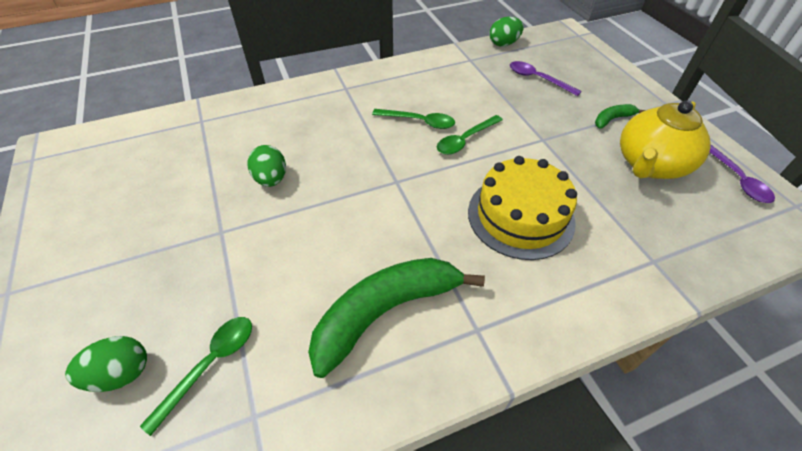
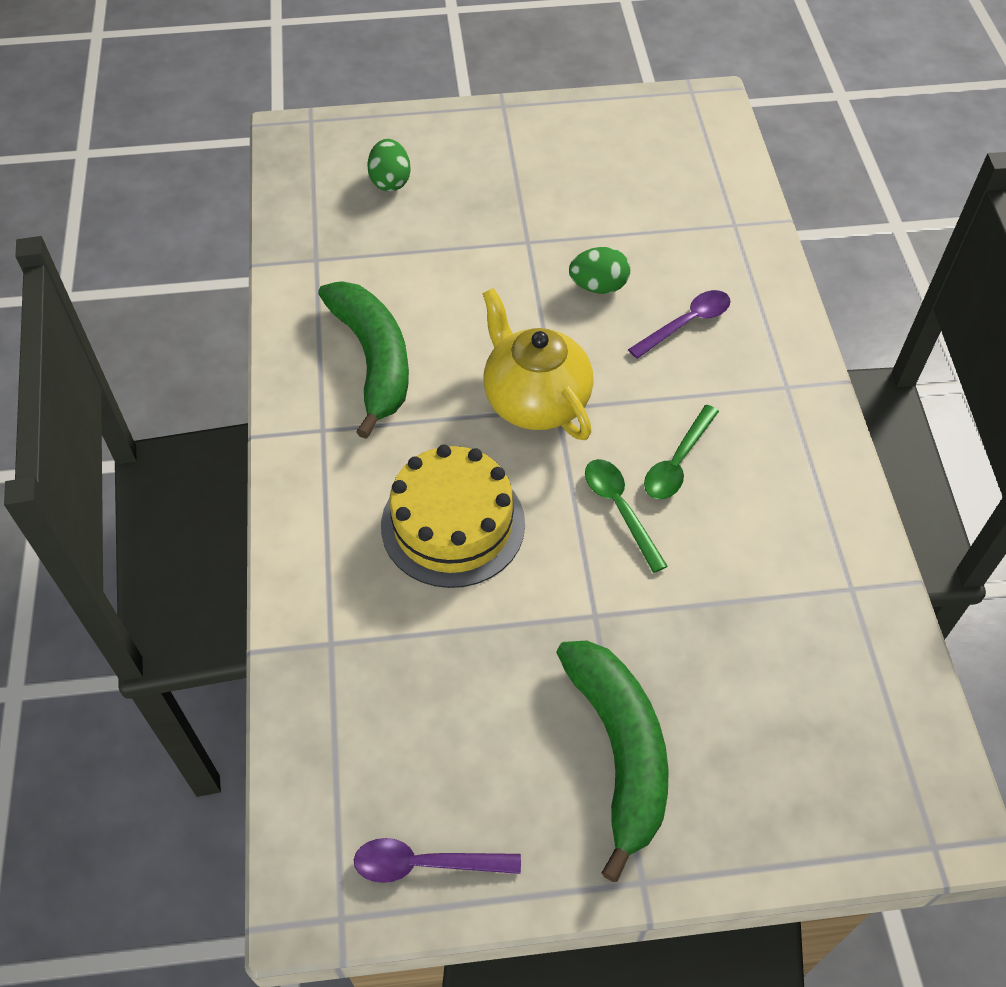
camera: 105 degrees right, 5 degrees up
(210, 365) = (373, 233): green spoon -> none
(503, 44) = (906, 670): green egg -> none
(537, 79) = (766, 680): purple spoon -> purple spoon (686, 323)
(612, 119) = (619, 751): green banana -> green banana, size x2.25
(650, 165) = (493, 745): yellow teapot -> yellow teapot (535, 400)

